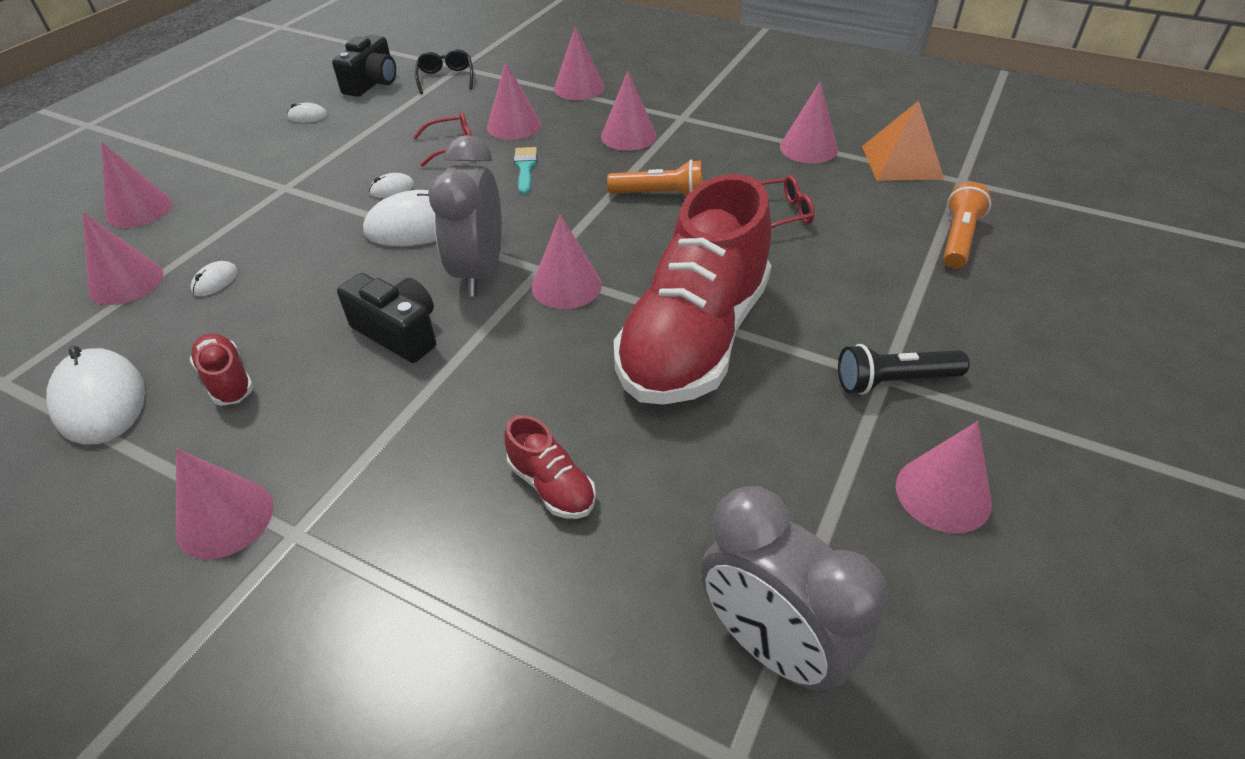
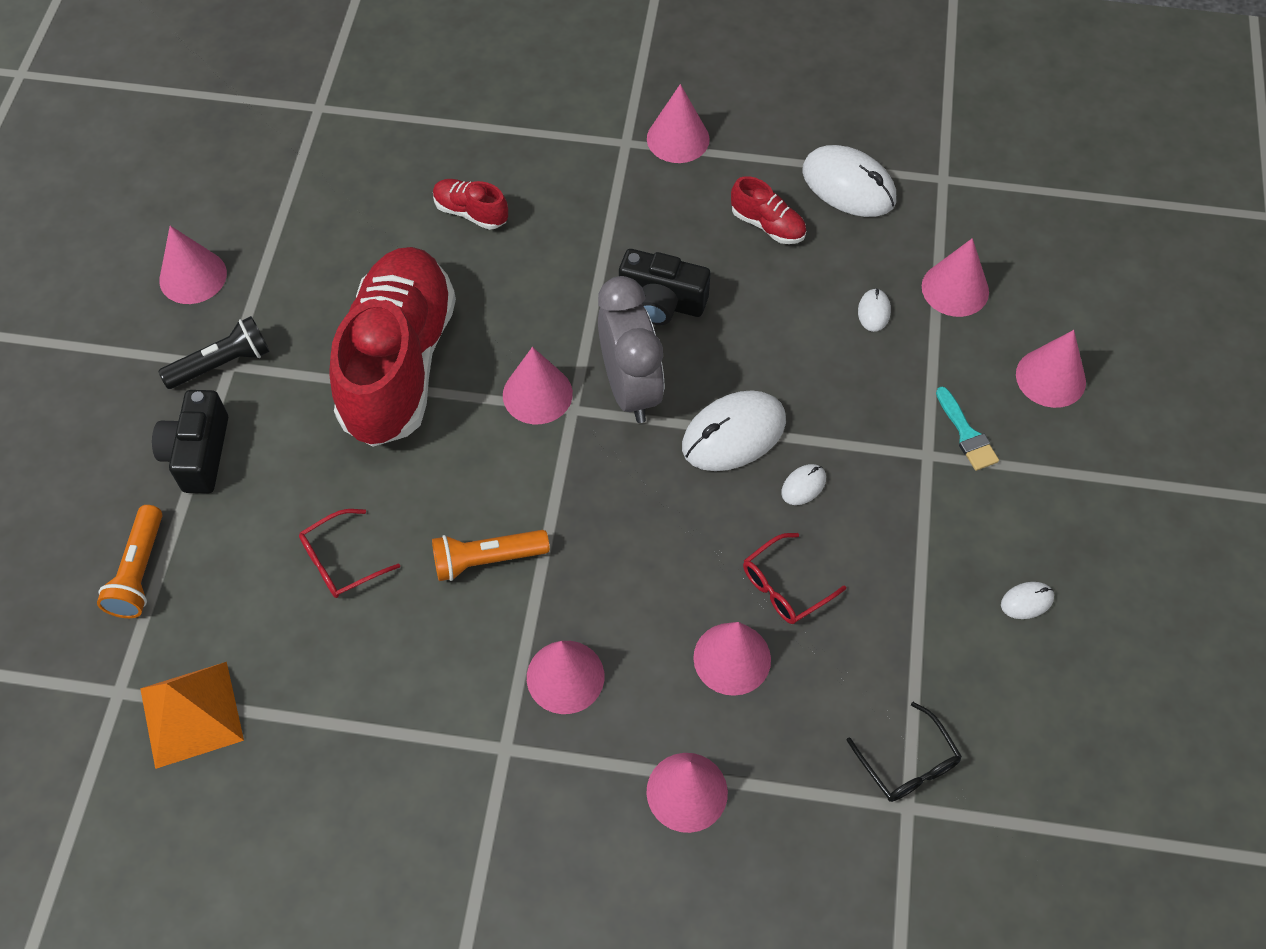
camera: 160 degrees right, 15 degrees up
(372, 83) = (1008, 715): black camera -> black camera (199, 454)
(525, 168) = (668, 567): turquoise brush -> turquoise brush (966, 434)
(772, 645) = (305, 159): grey clock -> none
(808, 148) = (316, 714): pink cone -> none

